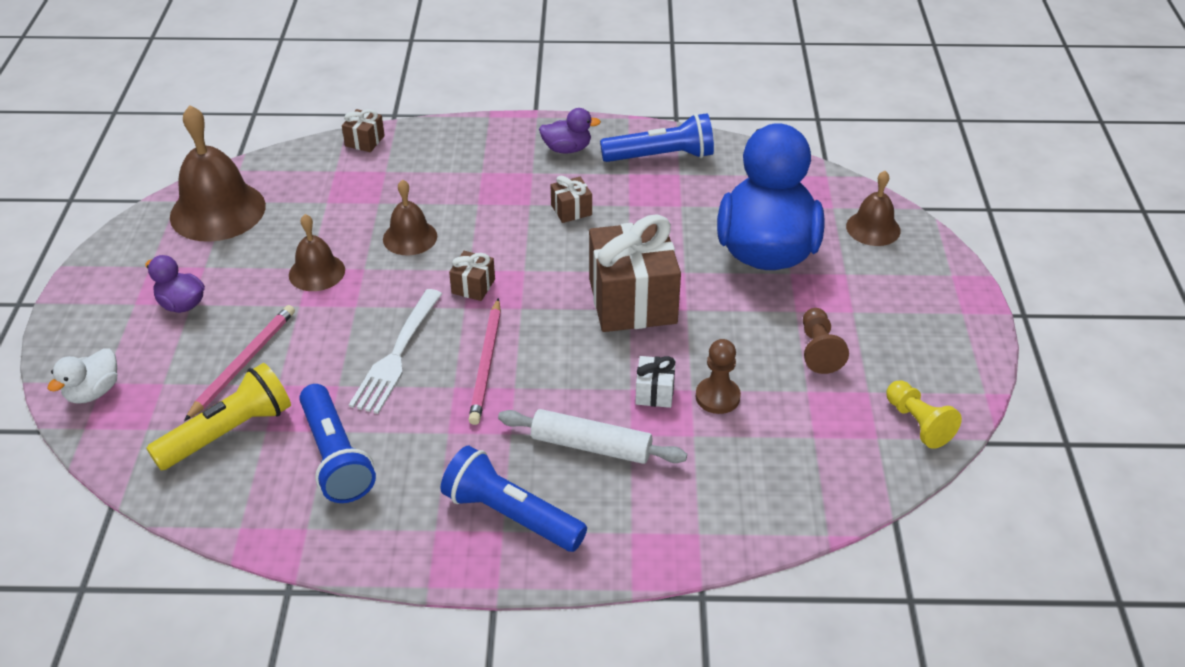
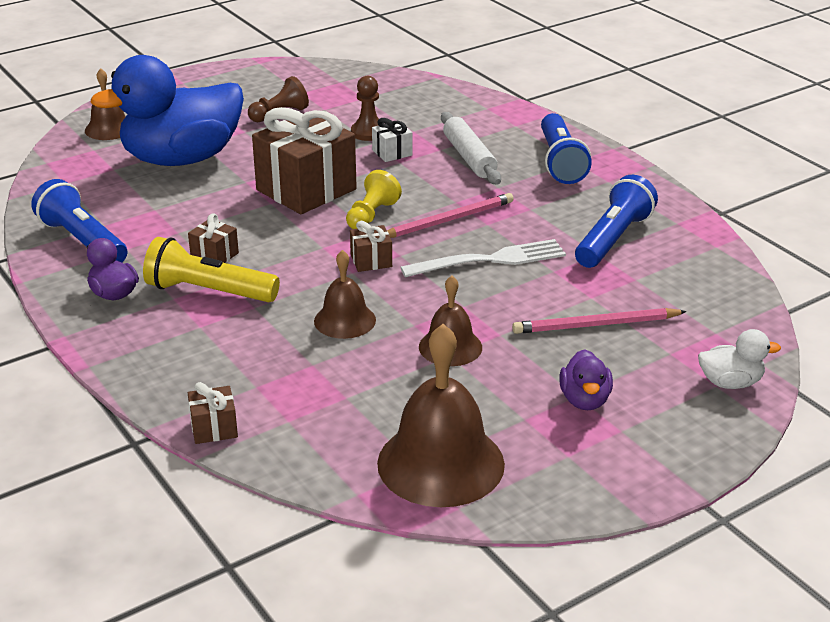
camera: 125 degrees left, 10 degrees down
(228, 432) = (662, 293): yellow flashlight -> yellow flashlight (208, 291)
(918, 423) = (312, 74): yellow pawn -> yellow pawn (371, 215)

